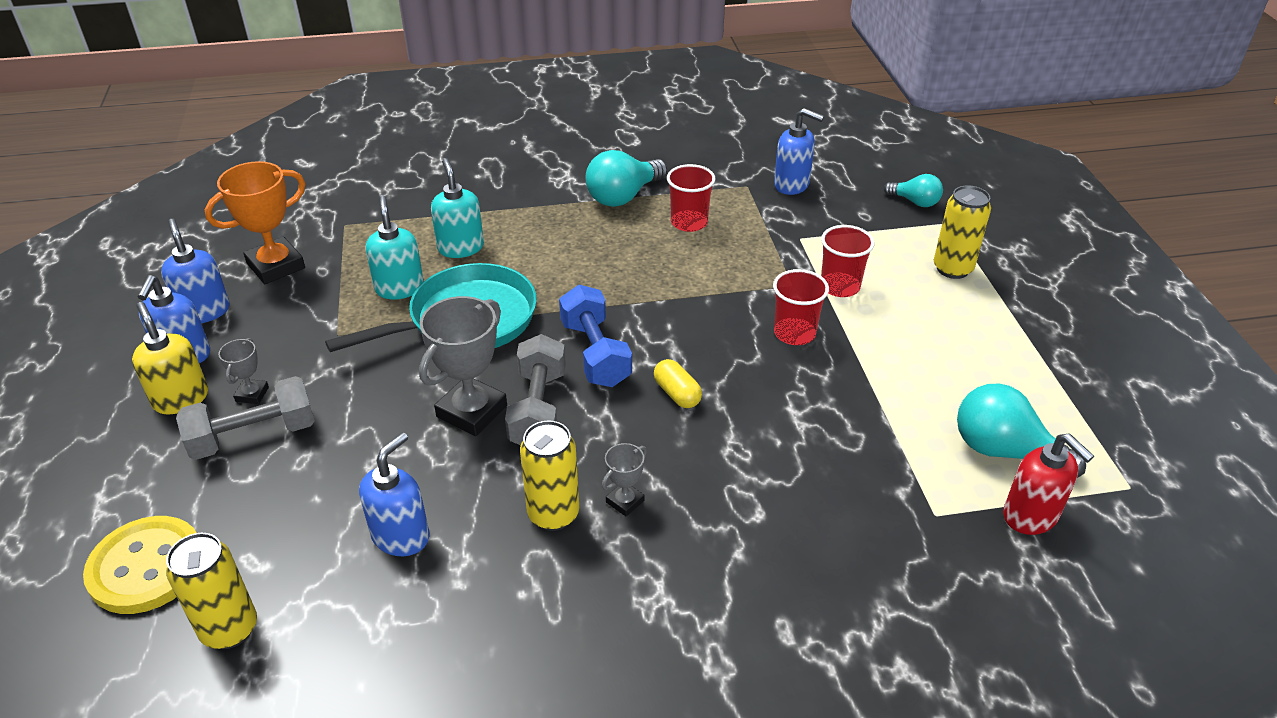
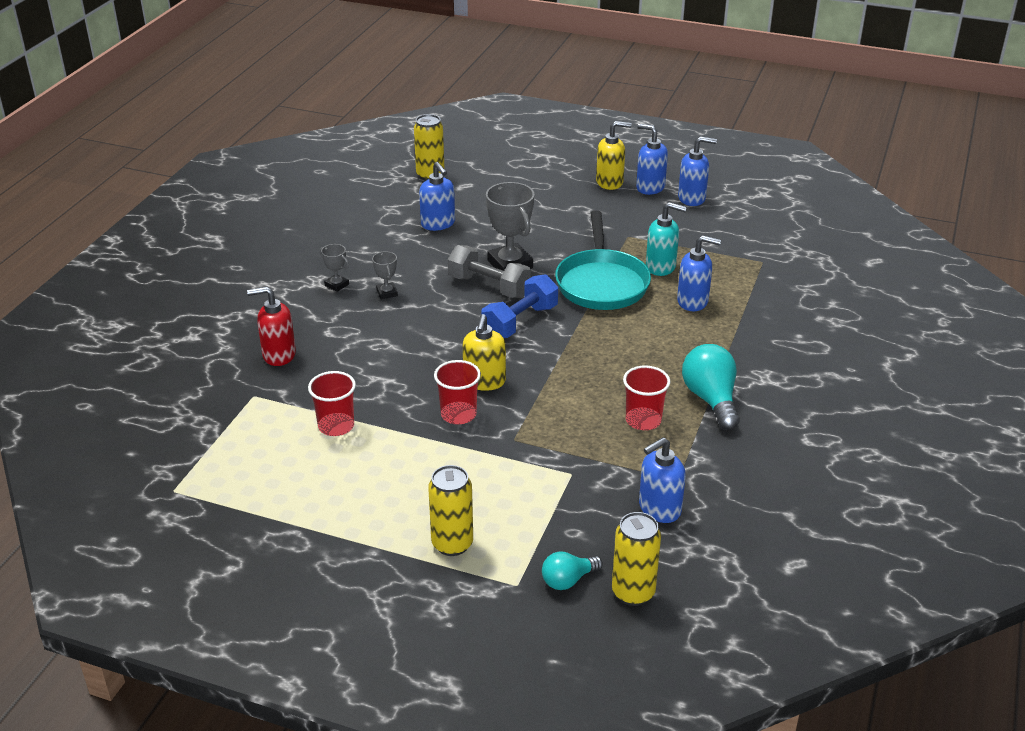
camera: 120 degrees right, 5 degrees down
(146, 567) = (490, 162): yellow button -> none
(252, 394) = (594, 202): grey trophy -> grey trophy (337, 285)
(253, 436) = (557, 198): grey dumbbell -> none
(276, 266) = (726, 228): orange trophy -> none
(460, 247) = (693, 301): turquoise soap dispenser -> blue soap dispenser
(553, 514) = (403, 269): yellow can -> yellow can (633, 592)
(595, 353) = (520, 322): blue dumbbell -> blue dumbbell turned 60 degrees counterclockwise
(677, 394) = (450, 340): yellow capsule -> none
(726, 337) = (484, 381): none -> yellow soap dispenser
(840, 286) = (489, 464): red cup -> red cup (336, 426)
(1004, 451) = (260, 452): turquoise light bulb -> none
(1030, 516) = (208, 432): red soap dispenser -> red soap dispenser (278, 355)

